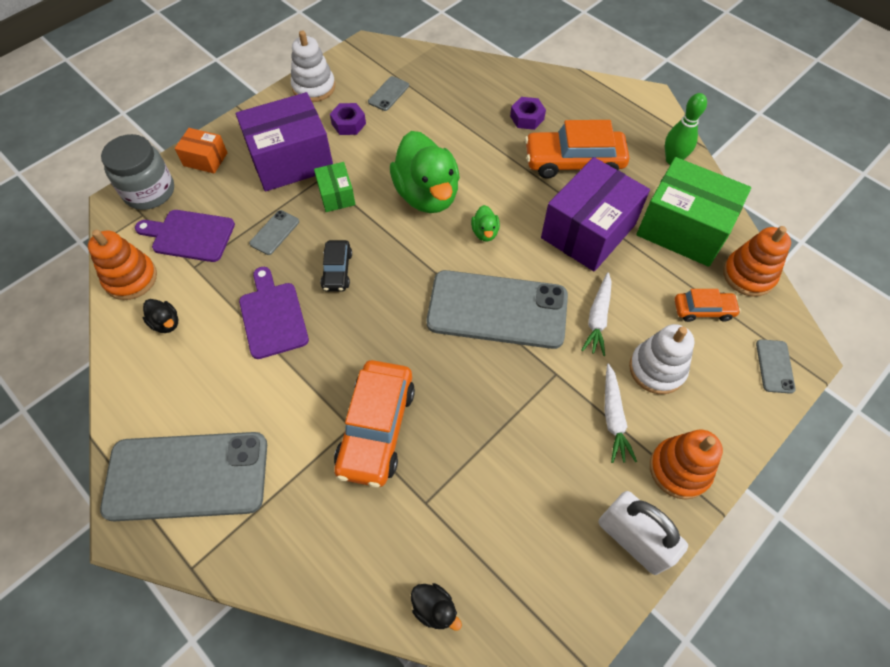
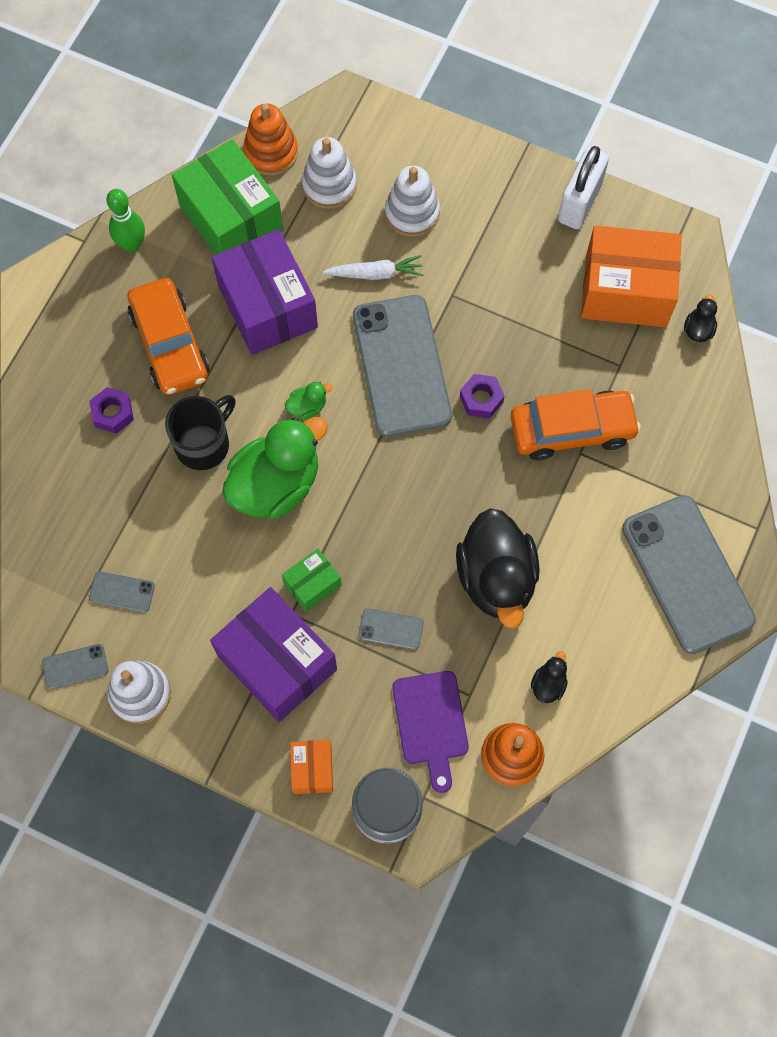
camera: 110 degrees left, 10 degrees up
(272, 316) = (496, 578): purple cutting board -> black duck
(337, 270) = (415, 538): black car -> none
(348, 124) = (192, 620): purple nut -> purple nut (481, 399)
(480, 161) = (204, 444): none -> black mug
(508, 545) = (626, 291): none -> orange box
(588, 231) = (267, 306): purple box -> purple box turned 45 degrees clockwise
(613, 417) = (477, 238): white carrot -> none
(679, 469) = (504, 179): orange stacking toy -> none
(683, 228) = (231, 218): green box -> green box turned 45 degrees counterclockwise
(703, 310) = (329, 185): orange car -> white stacking toy
(774, 366) = (370, 120): grey phone -> grey phone (75, 666)

